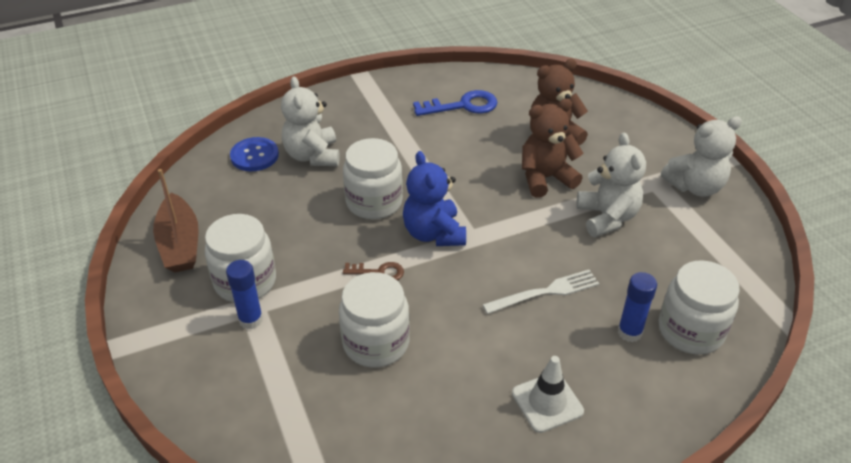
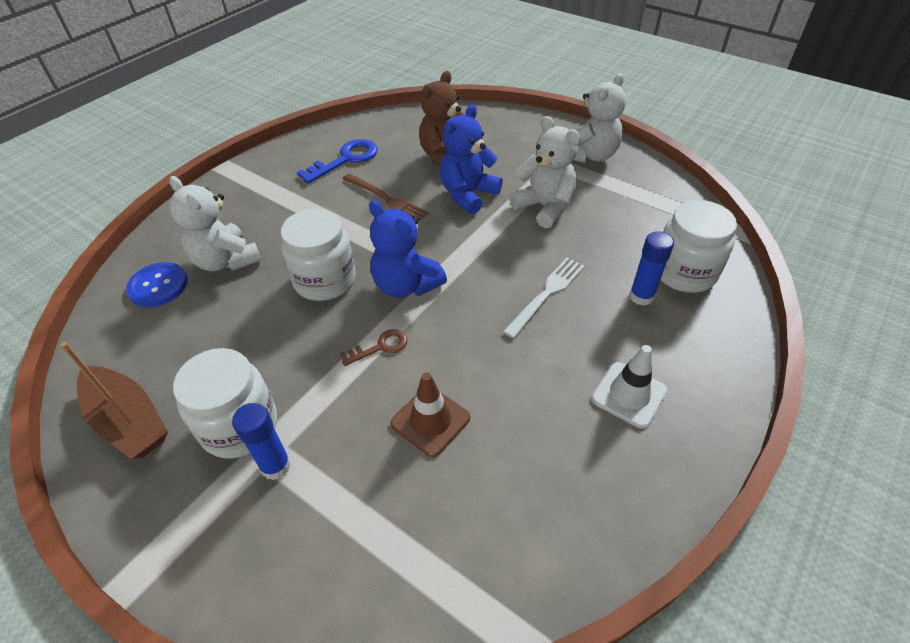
camera: 30 degrees left, 5 degrees up
(376, 343) = (430, 421): white jar -> brown traffic cone
(471, 154) = (386, 199): none -> brown fork
(545, 178) = (468, 194): brown teddy bear -> blue teddy bear

